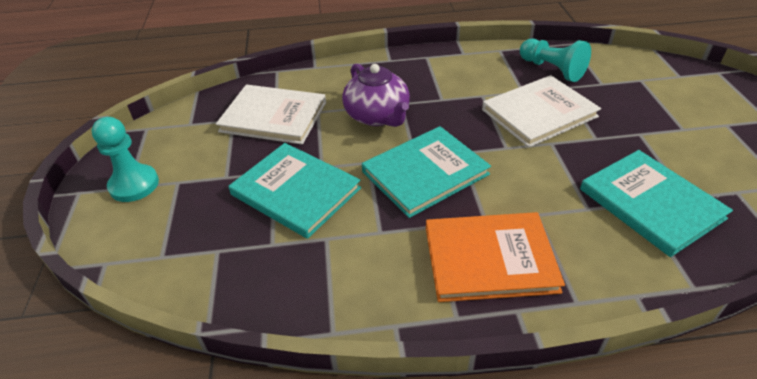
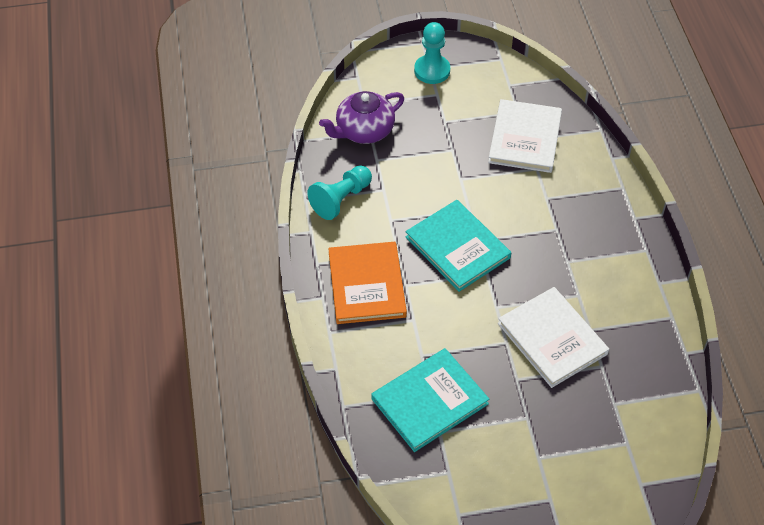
camera: 85 degrees right, 10 degrees up
(296, 191) = (430, 166): turquoise book -> none
(377, 116) = (534, 212): purple teapot -> purple teapot (364, 131)
(552, 69) = (636, 361): turquoise pawn -> turquoise pawn (341, 199)

